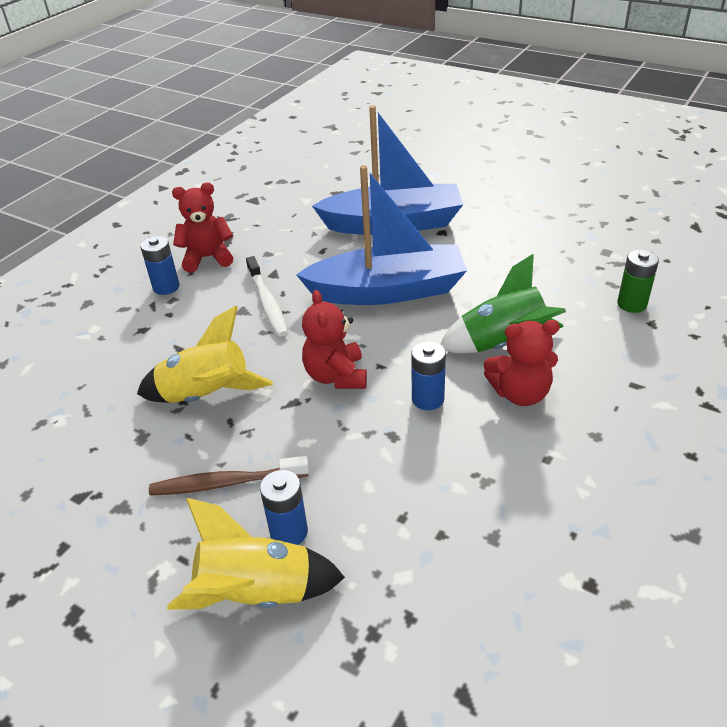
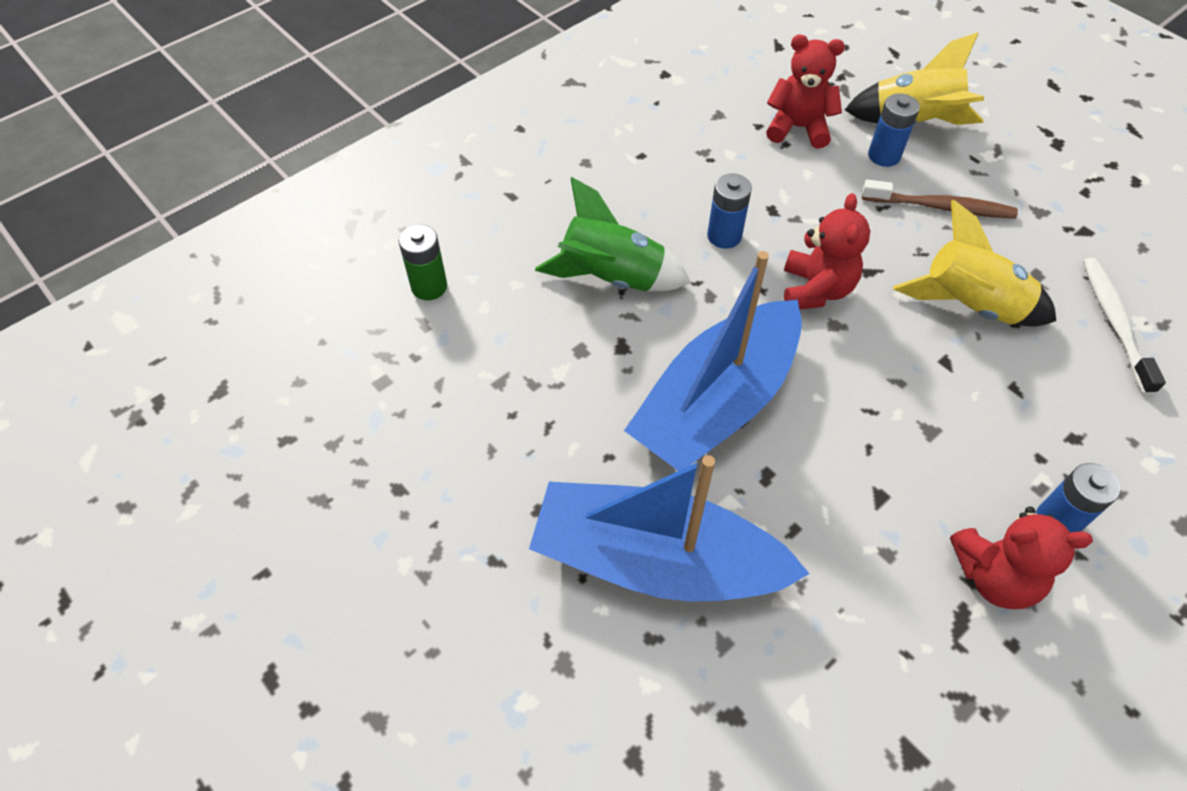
camera: 165 degrees left, 15 degrees up
(267, 303) = (892, 434): white toothbrush -> white toothbrush (1114, 322)
(388, 291) = (716, 403): blue boat -> blue boat turned 60 degrees counterclockwise
(520, 393) = (628, 217): red teddy bear -> red teddy bear (798, 128)

